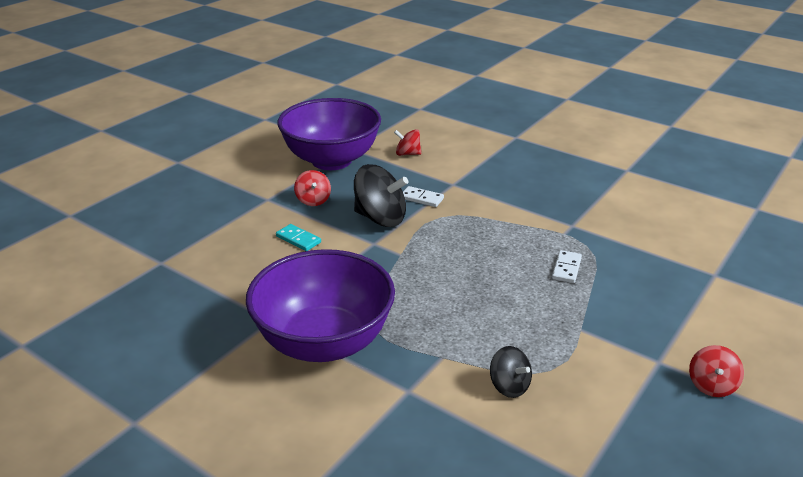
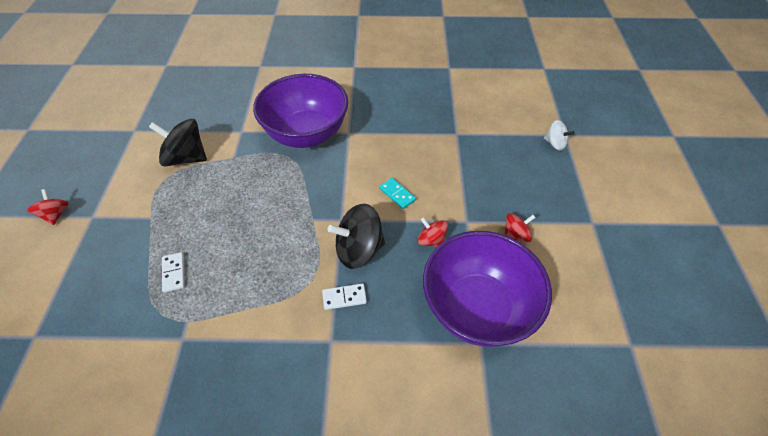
camera: 145 degrees right, 20 degrees up
(93, 213) = (555, 144): none -> white spinning top
(298, 239) = (397, 194): turquoise domino -> turquoise domino turned 45 degrees clockwise
(407, 154) = (417, 372): red spinning top -> red spinning top (516, 235)
(509, 386) = (186, 158): black spinning top -> black spinning top, size x1.79

